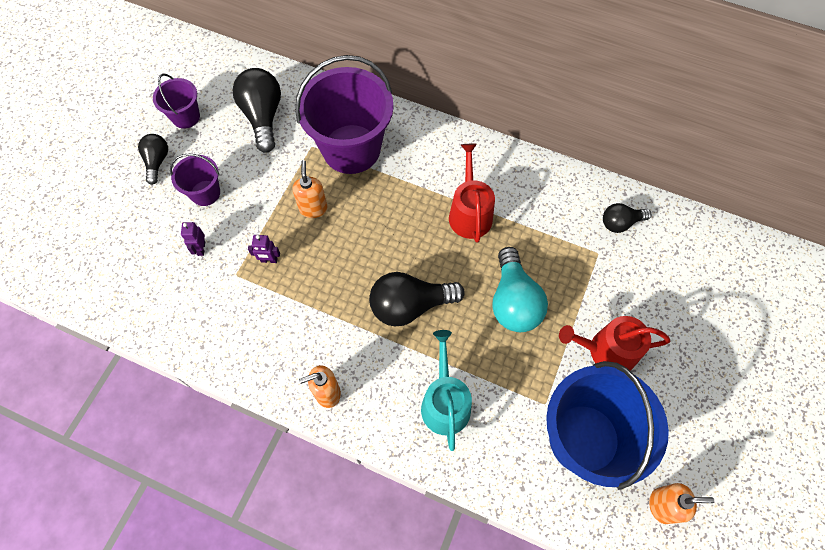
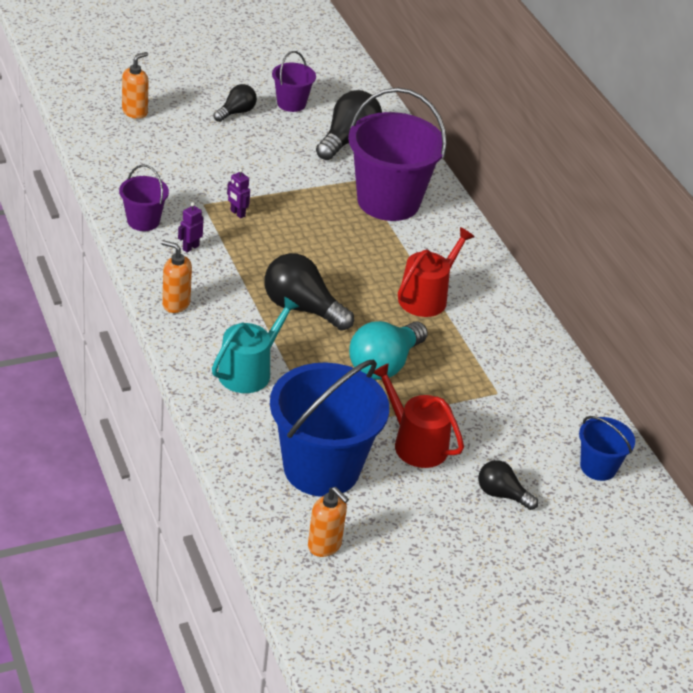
camera: 40 degrees right, 25 degrees down
(201, 248) = (200, 175): purple robot -> purple robot (190, 247)
(205, 193) = (245, 150): purple bucket -> purple bucket (143, 221)
(313, 208) = (310, 211): orange soap dispenser -> orange soap dispenser (135, 112)
(620, 223) = (545, 392): black light bulb -> black light bulb (502, 494)
(712, 255) = (598, 467): none -> blue bucket

